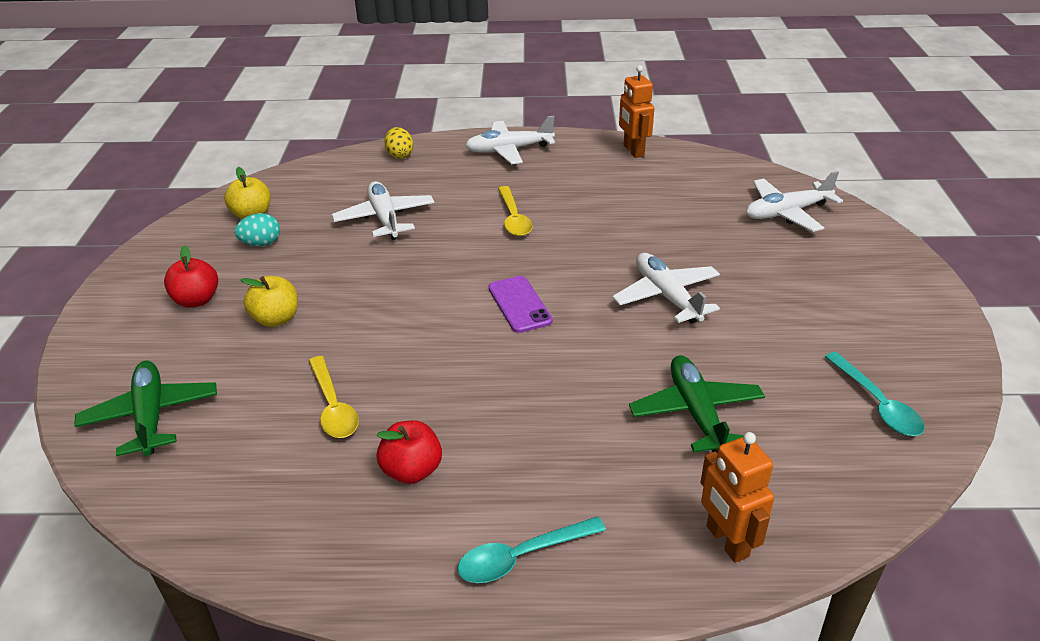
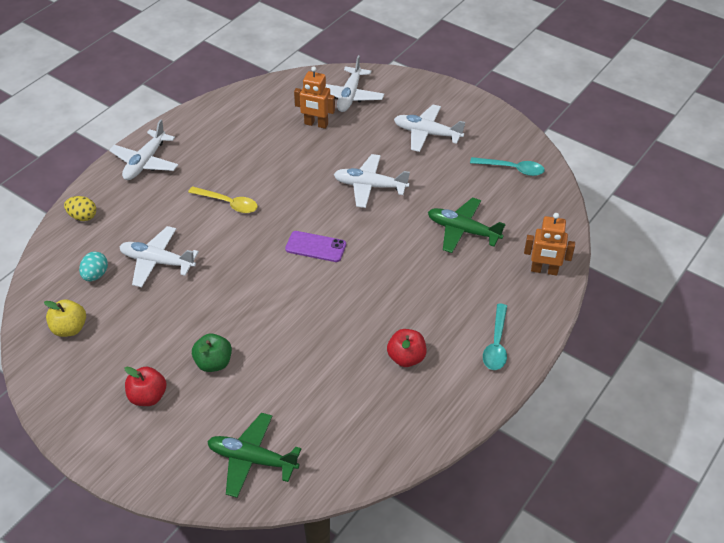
camera: 55 degrees left, 10 degrees up
(261, 244) = (115, 337): turquoise egg -> turquoise egg (95, 275)
(276, 319) = (214, 363): yellow apple -> green apple
(333, 406) = (325, 369): yellow spoon -> none
(633, 151) = (217, 111): orange robot -> orange robot (316, 124)
(820, 296) = (427, 133): none -> white plane

